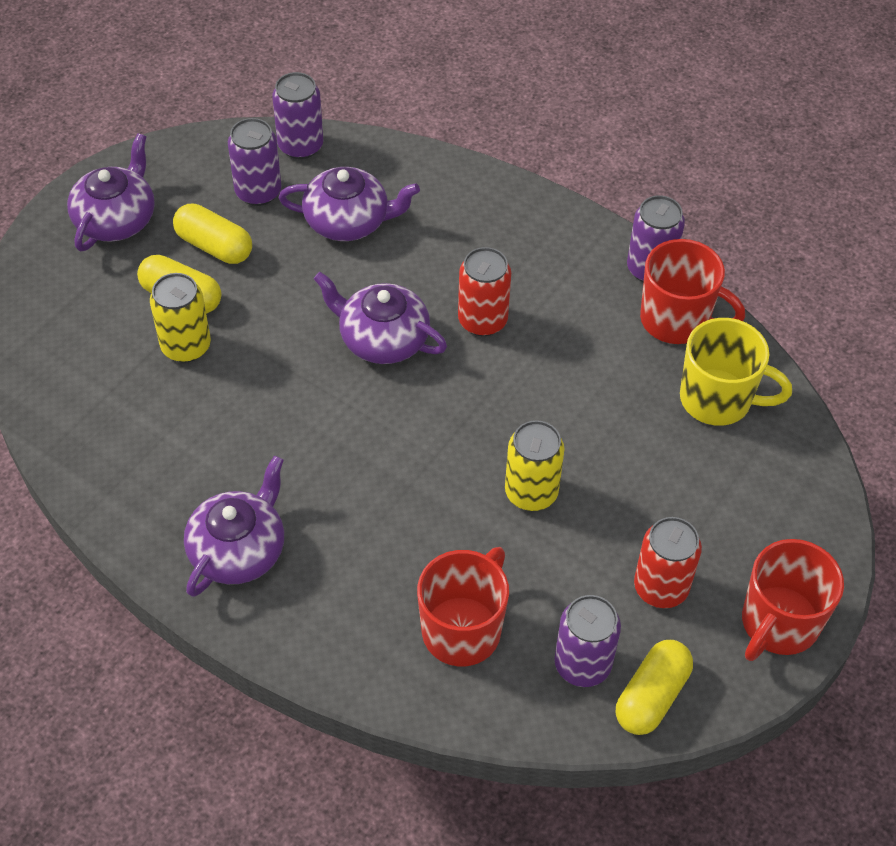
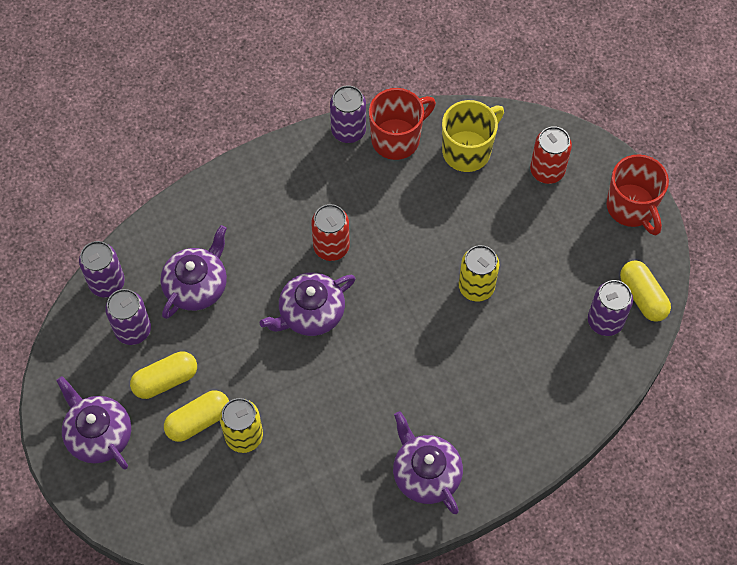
camera: 60 degrees left, 10 degrees up
(463, 629) = (549, 372): red mug -> none
(661, 588) = (578, 253): red can -> red can (547, 171)

